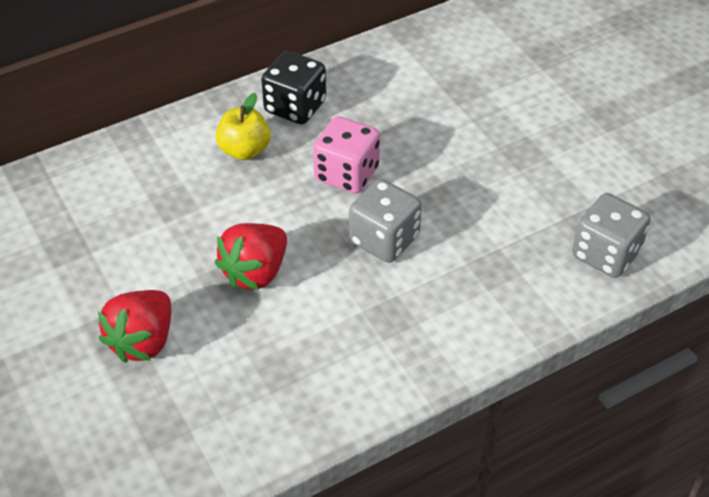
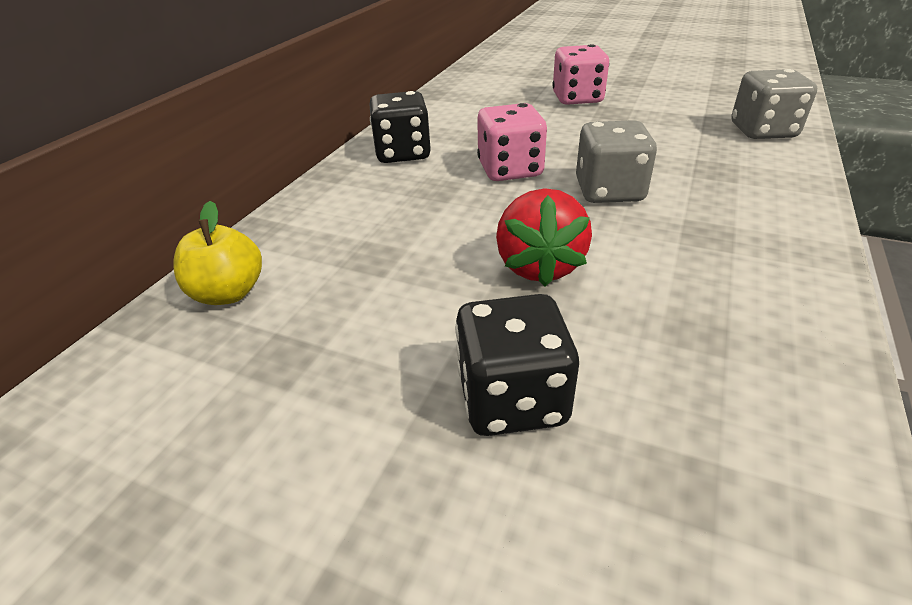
camera: 35 degrees left, 10 degrees down
(143, 341) = (512, 399): red strawberry -> black dice
(244, 150) = (395, 193): yellow apple -> yellow apple (229, 293)
(519, 115) = (577, 98): none -> pink dice

